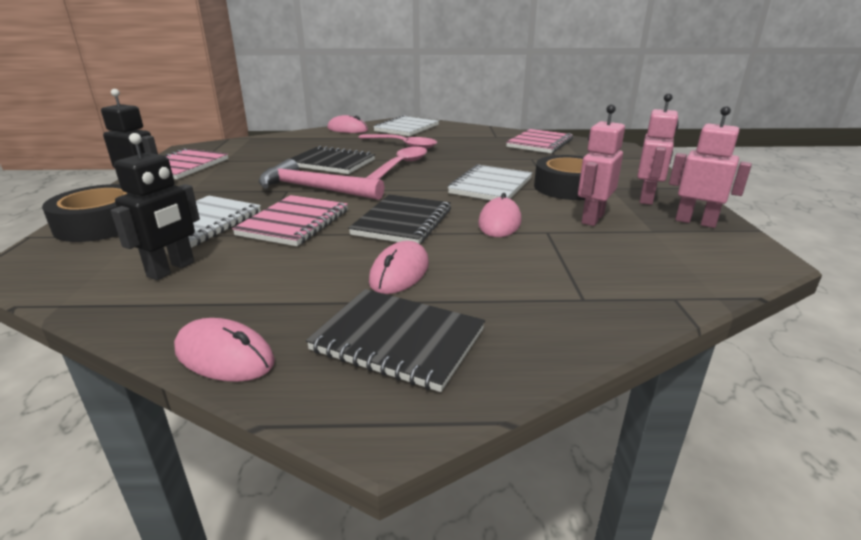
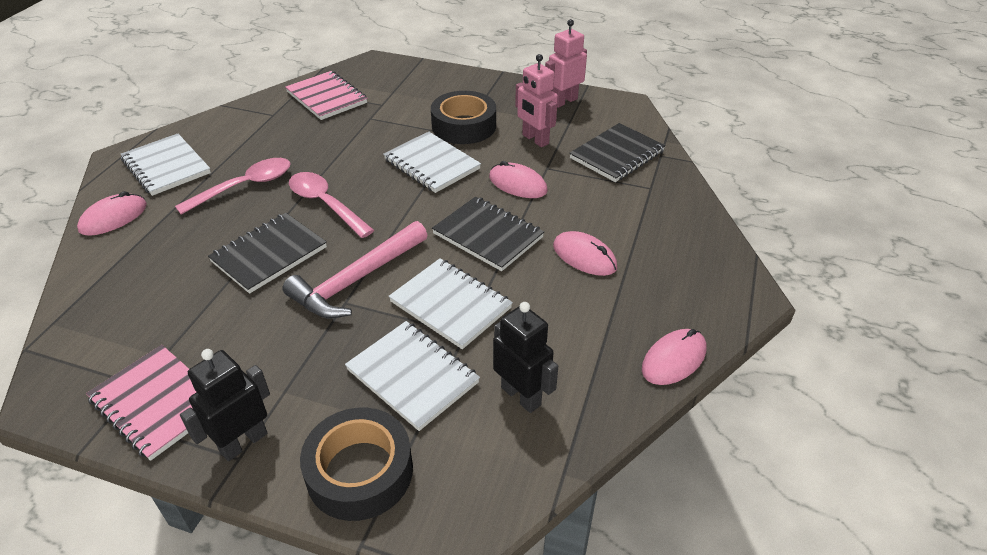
camera: 70 degrees left, 15 degrees up
(294, 223) = (450, 305): pink notebook -> white notebook
(398, 340) = (676, 276): black notebook -> black notebook (617, 155)
(647, 199) = (511, 101): pink robot -> none

